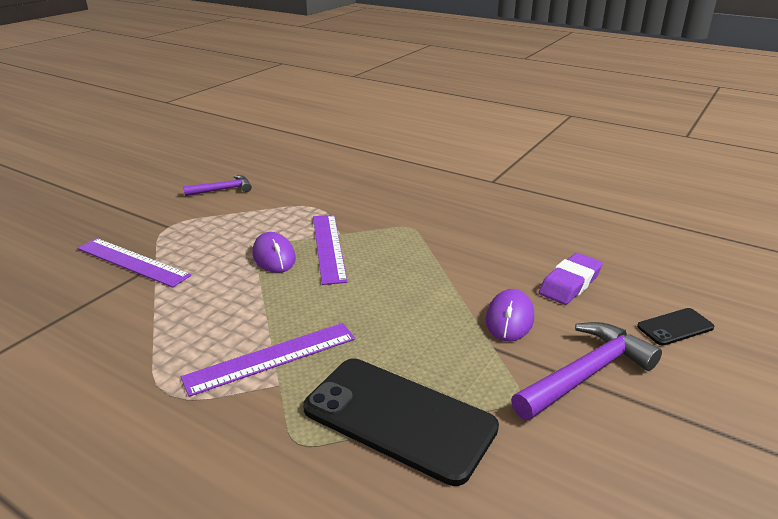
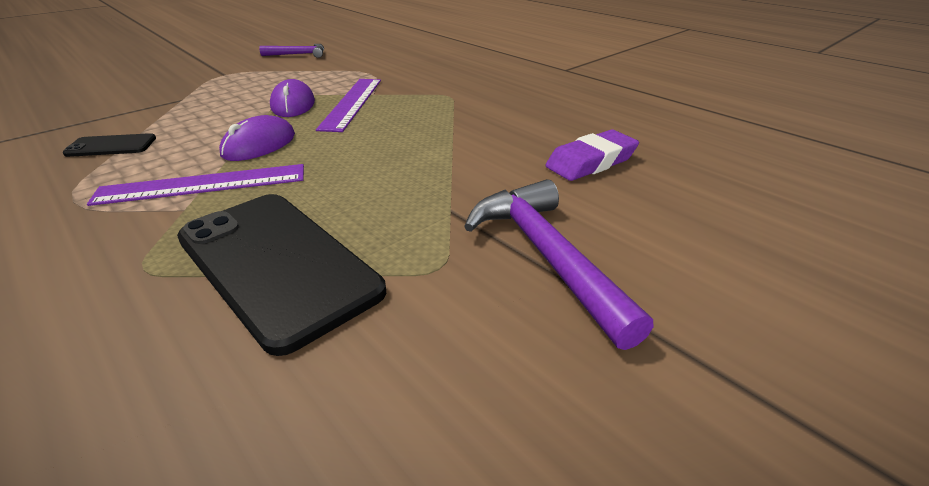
camera: 15 degrees right, 5 degrees up
(132, 262) = (166, 95): purple ruler -> none
(509, 319) = (492, 185): purple mouse -> purple mouse (259, 145)
(586, 374) = (546, 256): purple hammer -> purple hammer turned 90 degrees counterclockwise
(675, 327) = (704, 223): black phone -> black phone (111, 146)

